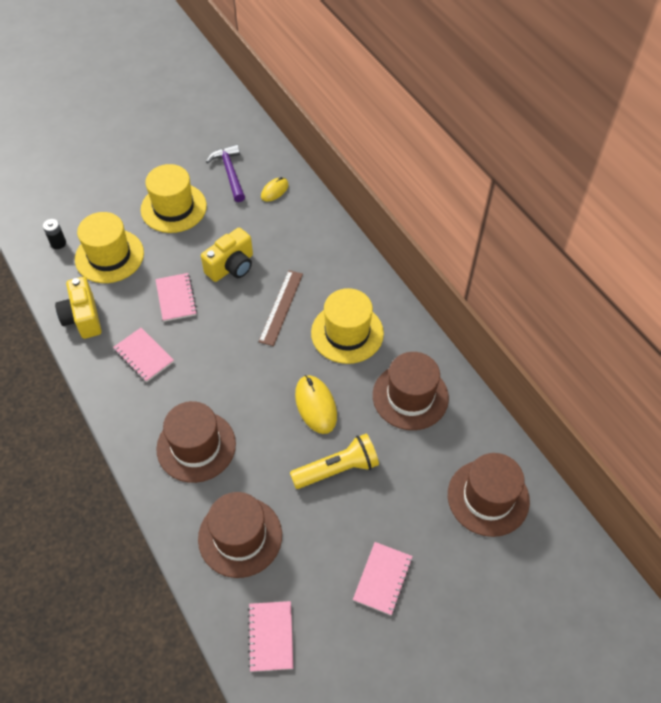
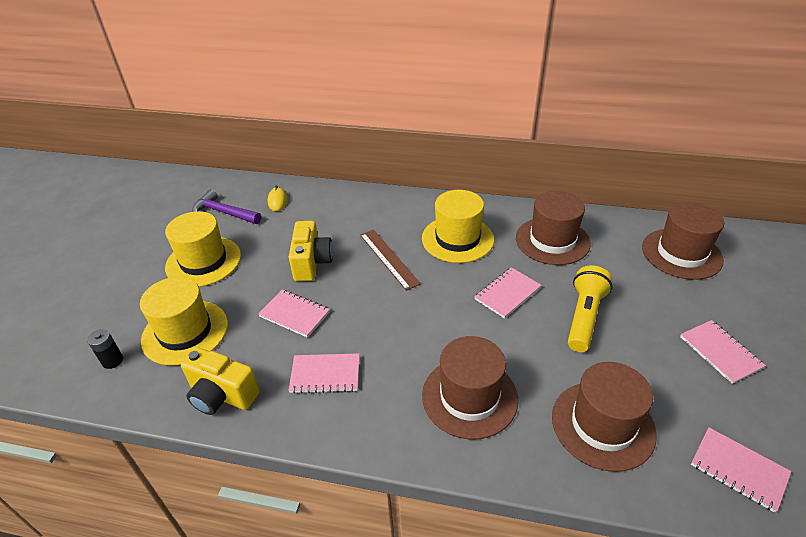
camera: 45 degrees left, 15 degrees down
(316, 405) = (507, 294): yellow mouse -> pink notebook

